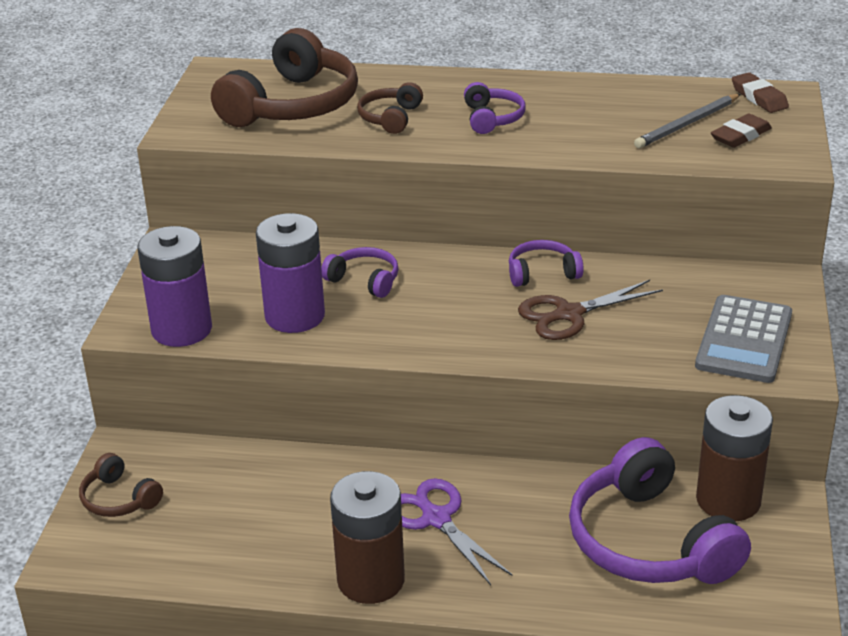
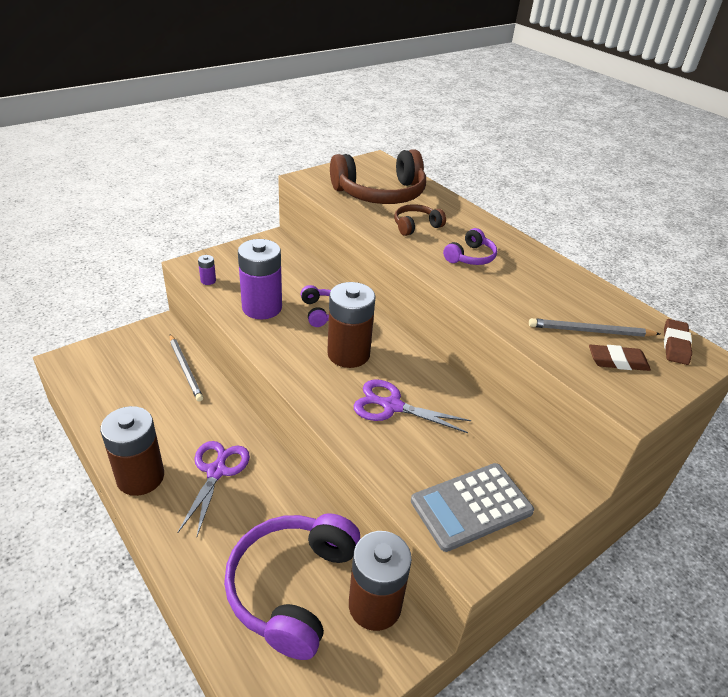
camera: 40 degrees right, 5 degrees up
(119, 499) = (122, 349): brown headphones -> none
(182, 329) = (208, 280): purple battery -> purple battery, size x0.40
(234, 464) = (185, 368): none -> grey pencil
(457, 299) = (348, 354): none -> brown battery
(542, 273) = (417, 371): purple headphones -> none
(568, 314) = (391, 406): brown scissors -> purple scissors

